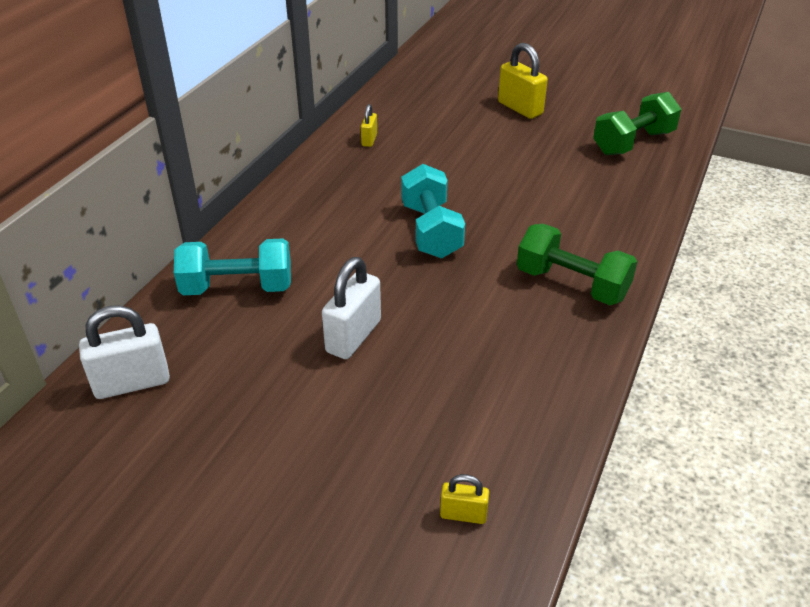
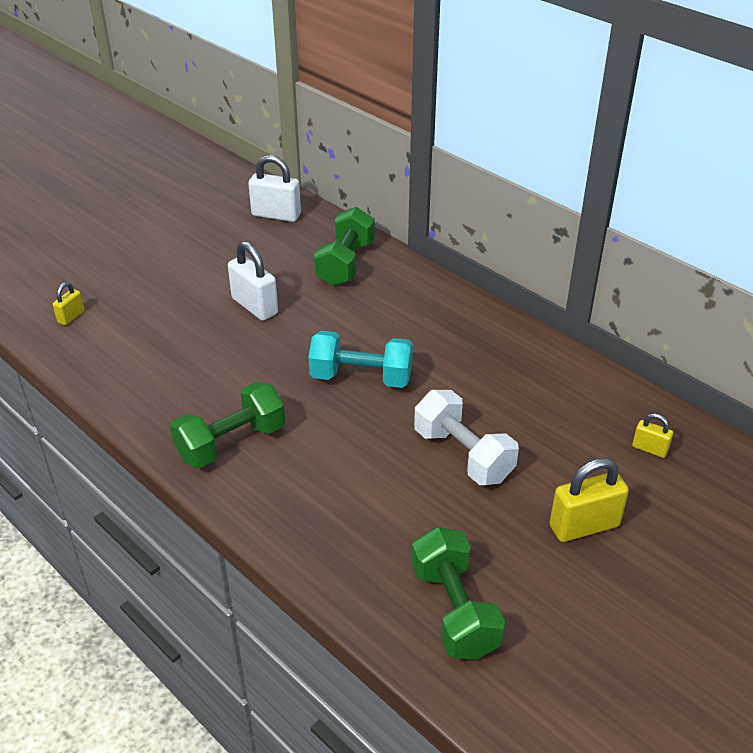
camera: 110 degrees right, 0 degrees up
(132, 383) = (276, 215): white padlock -> white padlock turned 75 degrees counterclockwise
(237, 287) = (345, 263): turquoise dumbbell -> green dumbbell
(369, 140) = (546, 375): yellow padlock -> yellow padlock (649, 449)
(490, 162) = (463, 455): none -> white dumbbell

